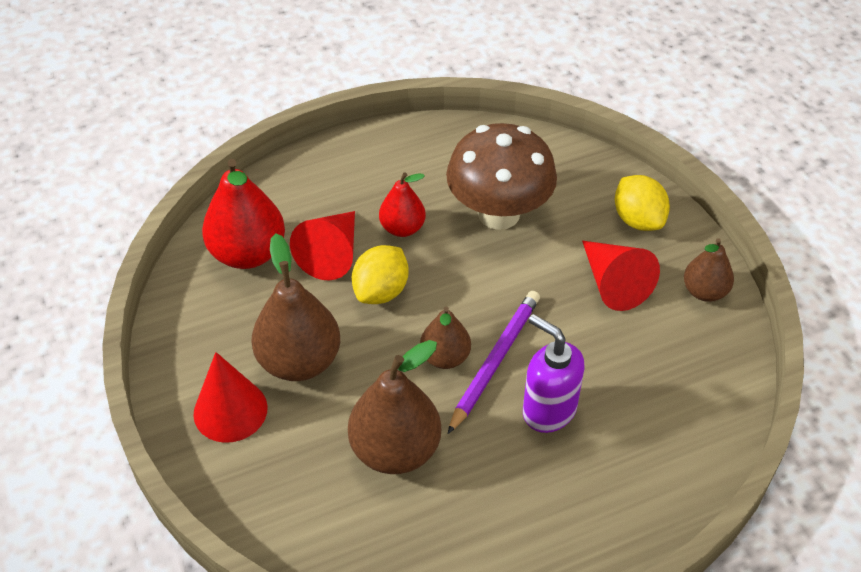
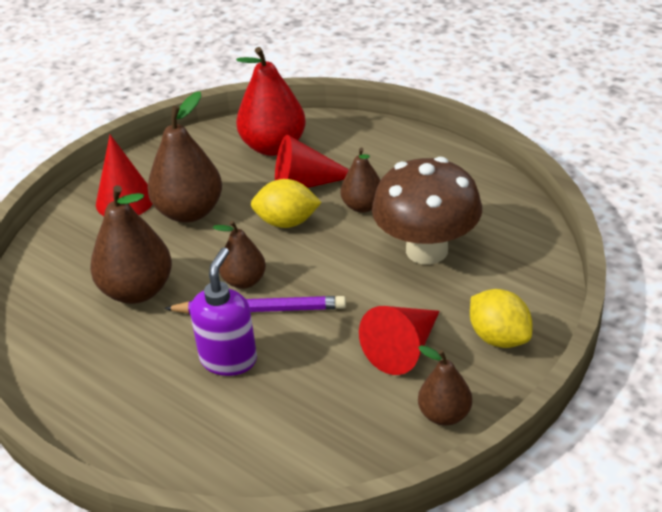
camera: 65 degrees right, 10 degrees down
(402, 228) = (363, 206): red pear -> brown pear
(638, 220) = (499, 338): yellow lemon -> yellow lemon turned 75 degrees counterclockwise

